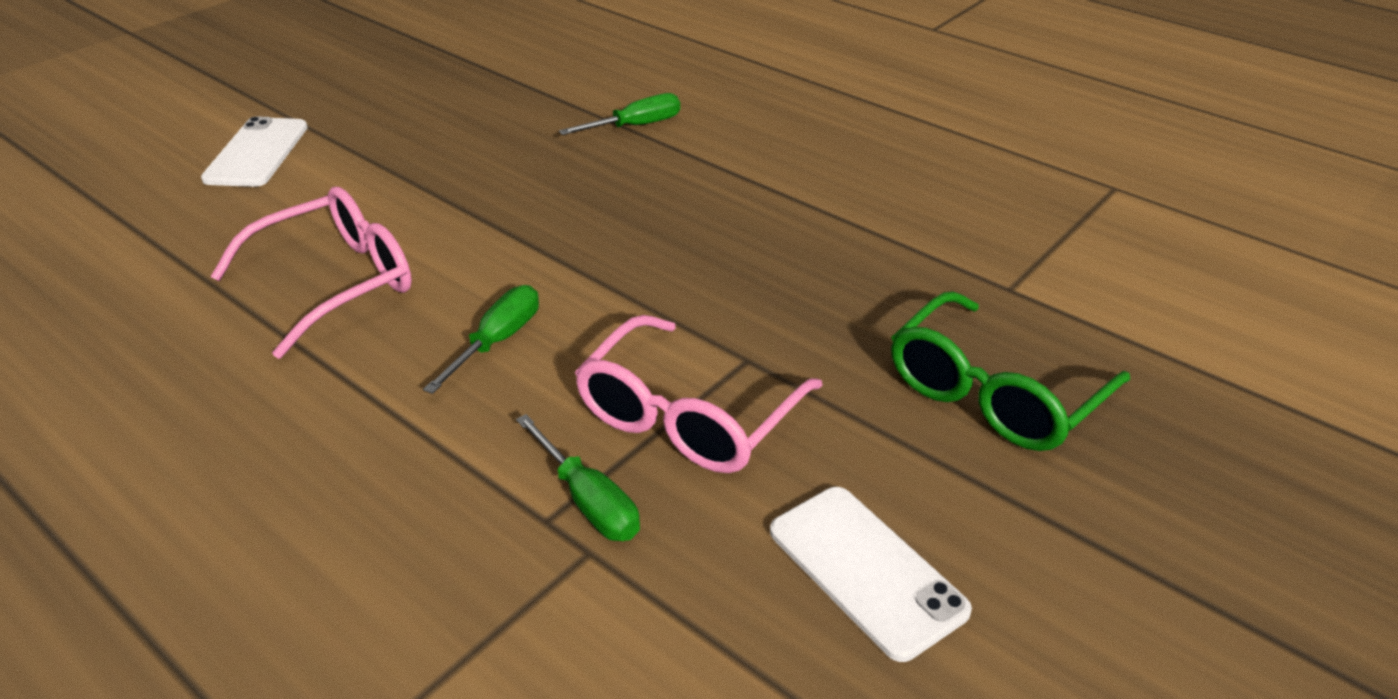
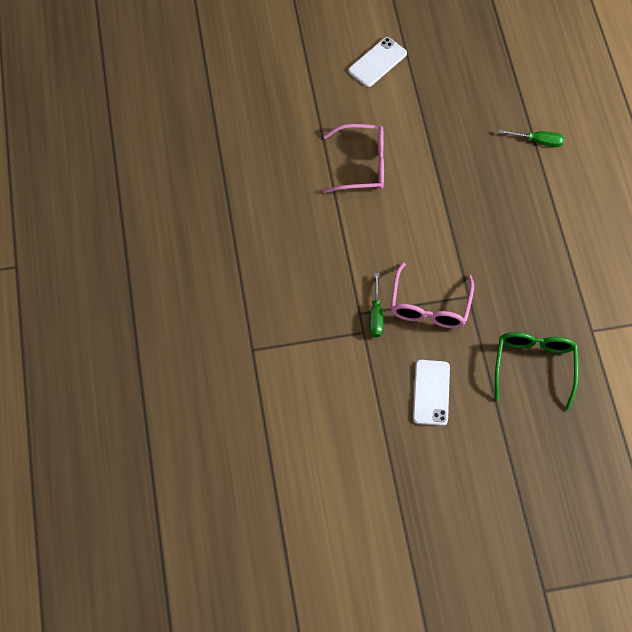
camera: 40 degrees right, 25 degrees up
(497, 341) = (395, 231): green screwdriver -> none
(689, 415) = (430, 305): pink glasses -> pink glasses turned 60 degrees counterclockwise
(995, 392) = (534, 366): green glasses -> green glasses turned 105 degrees clockwise

